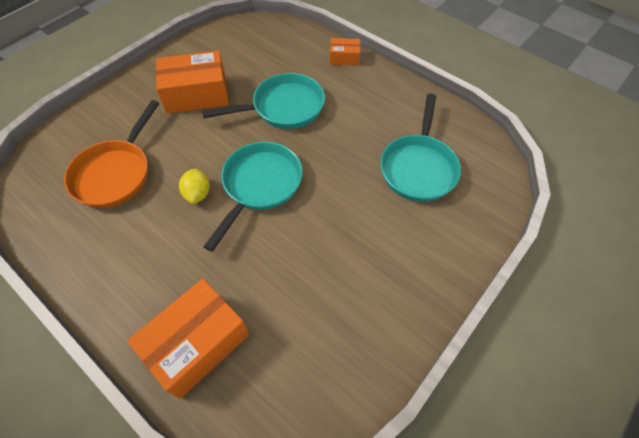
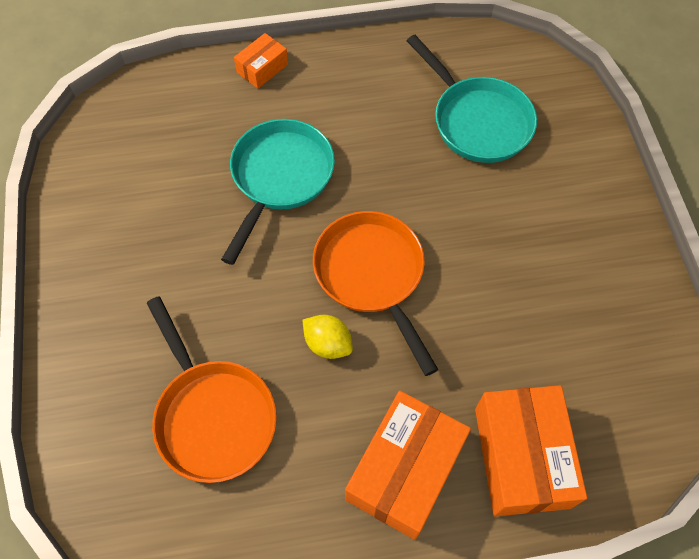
camera: 50 degrees left, 5 degrees up
(197, 94) = (165, 250): orange box -> orange box (405, 470)
(259, 186) = (372, 275): turquoise pan -> orange pan

